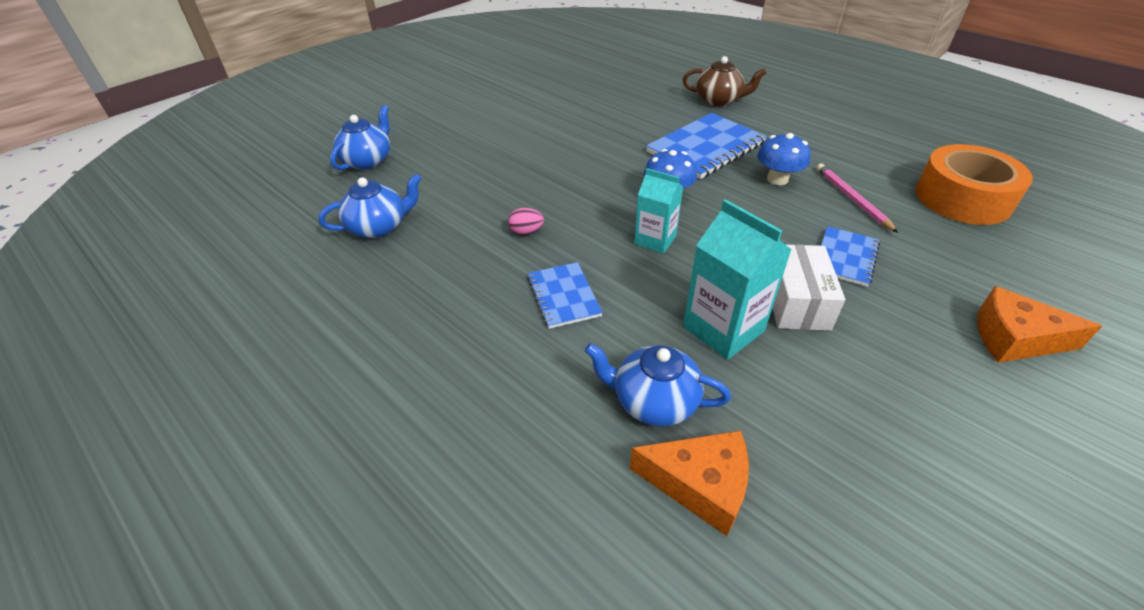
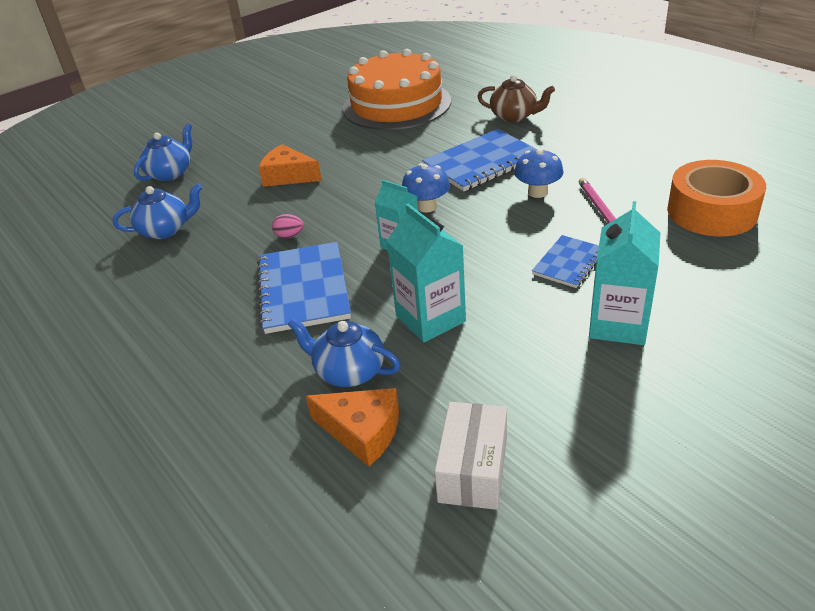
camera: 10 degrees right, 5 degrees down
(563, 296) = (303, 289): blue notebook -> blue notebook, size x1.74
(593, 87) = (396, 104): none -> orange cake
(796, 301) = (505, 299): white box -> white box (473, 469)
(932, 329) = (618, 324): none -> turquoise carton
(1014, 338) = (691, 334): orange cheese -> orange cheese (288, 176)

